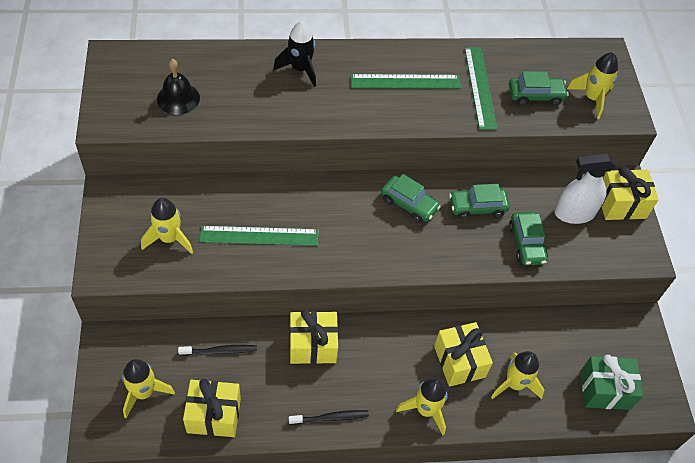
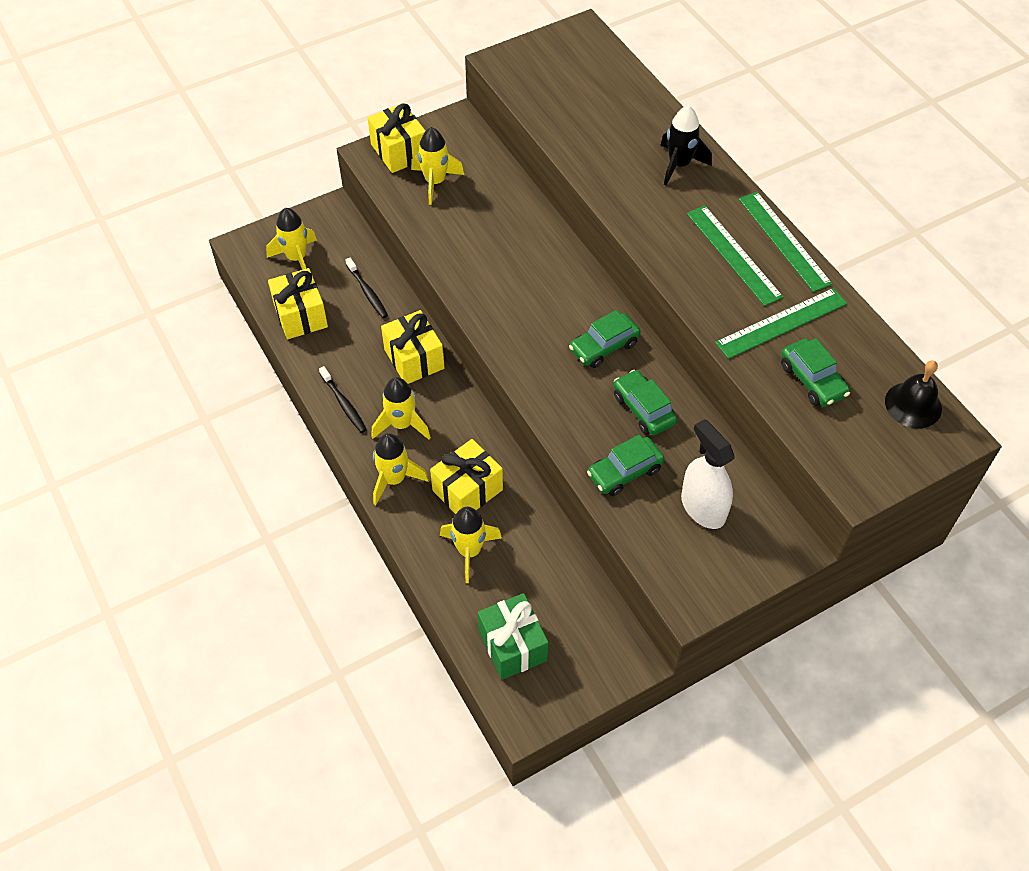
camera: 70 degrees right, 0 degrees up
(178, 98) = (567, 95): black bell -> black bell (913, 405)
(259, 235) = (481, 243): green ruler -> green ruler (784, 240)
(409, 204) = (604, 347): green car -> green car turned 45 degrees clockwise
(592, 98) = (856, 439): yellow rocket -> yellow rocket (401, 424)
(621, 204) = (754, 554): yellow gift -> yellow gift (399, 151)

